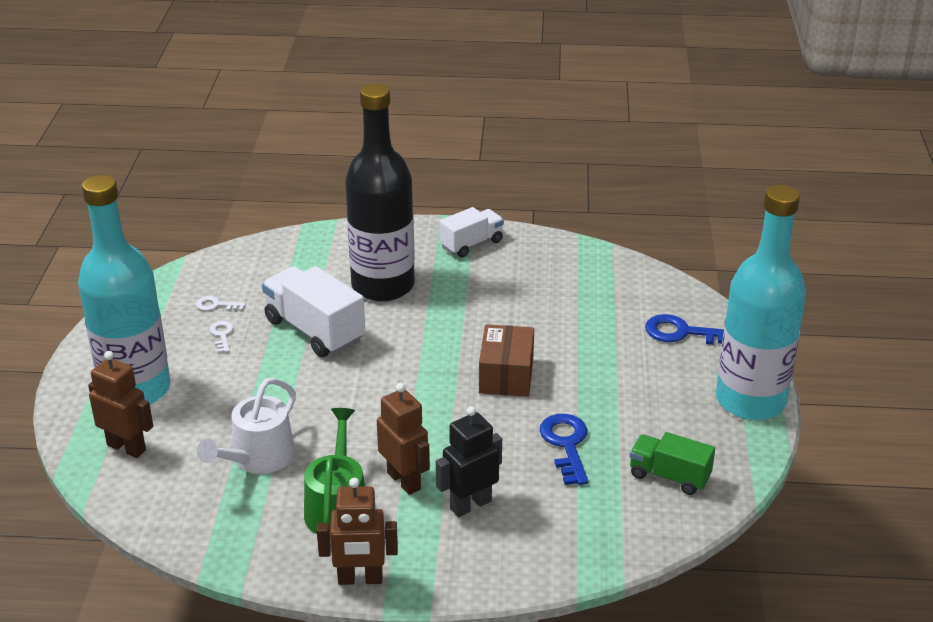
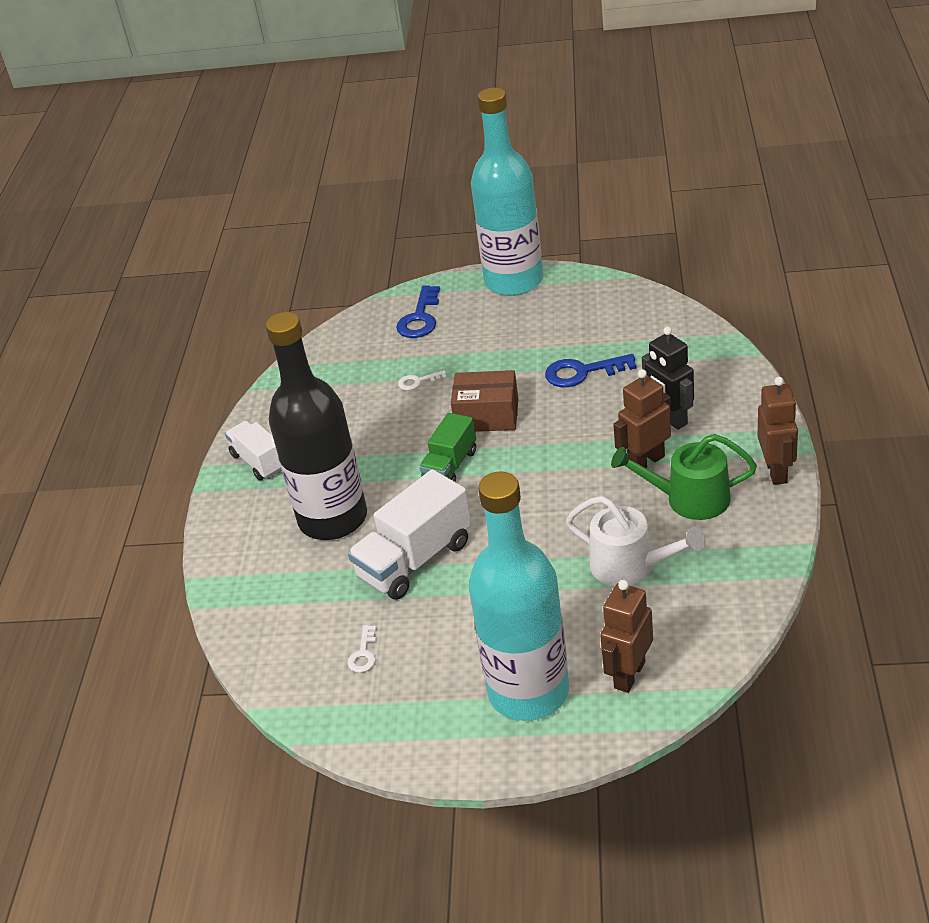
camera: 85 degrees left, 5 degrees up
(222, 335) = (423, 636): white key -> white key (418, 381)
(669, 476) = (614, 317): green truck -> green truck (450, 466)

